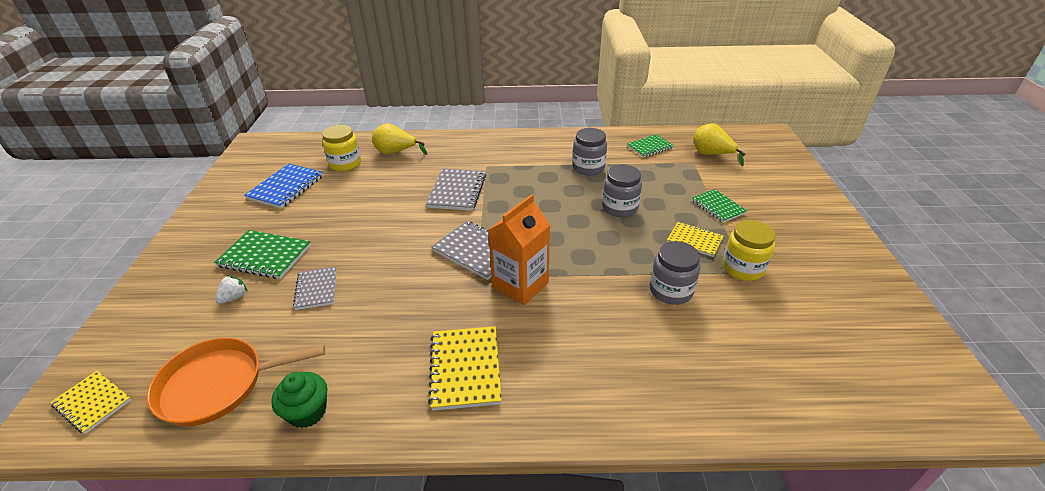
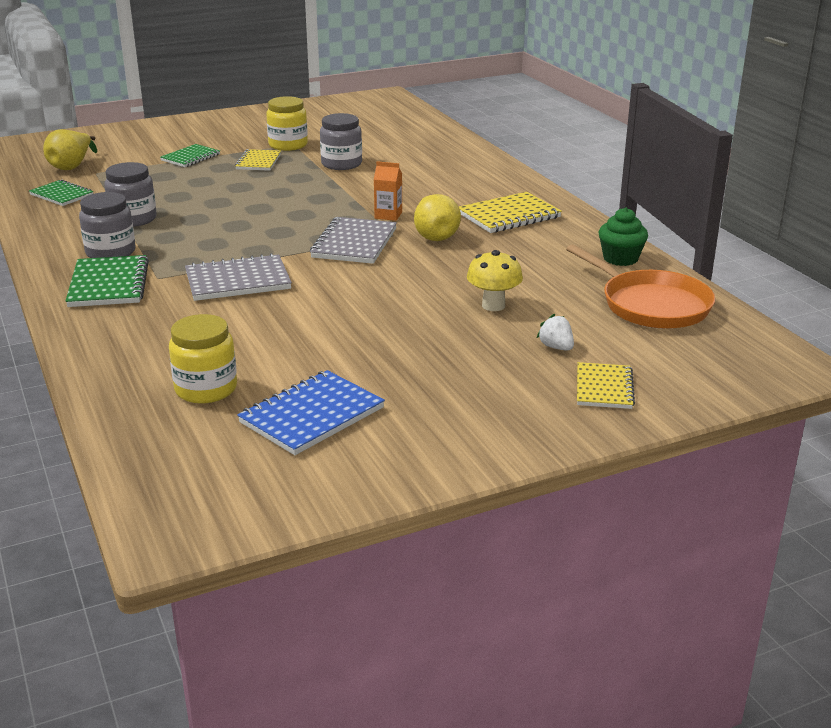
camera: 115 degrees left, 10 degrees down
(92, 403) = (748, 356): yellow notebook -> yellow notebook (604, 388)
(234, 297) = (556, 347): white strawberry -> white strawberry turned 45 degrees clockwise
(265, 256) = (476, 360): green notebook -> green notebook (108, 284)
(286, 187) = (312, 415): blue notebook -> blue notebook turned 45 degrees counterclockwise
(316, 289) = (493, 305): grey notebook -> yellow mushroom
(396, 153) = (145, 356): yellow pear -> yellow pear (434, 235)
(520, 285) = (388, 215): orange carton -> orange carton, size x0.52
(619, 208) = (219, 194): grey jar -> grey jar (110, 252)

